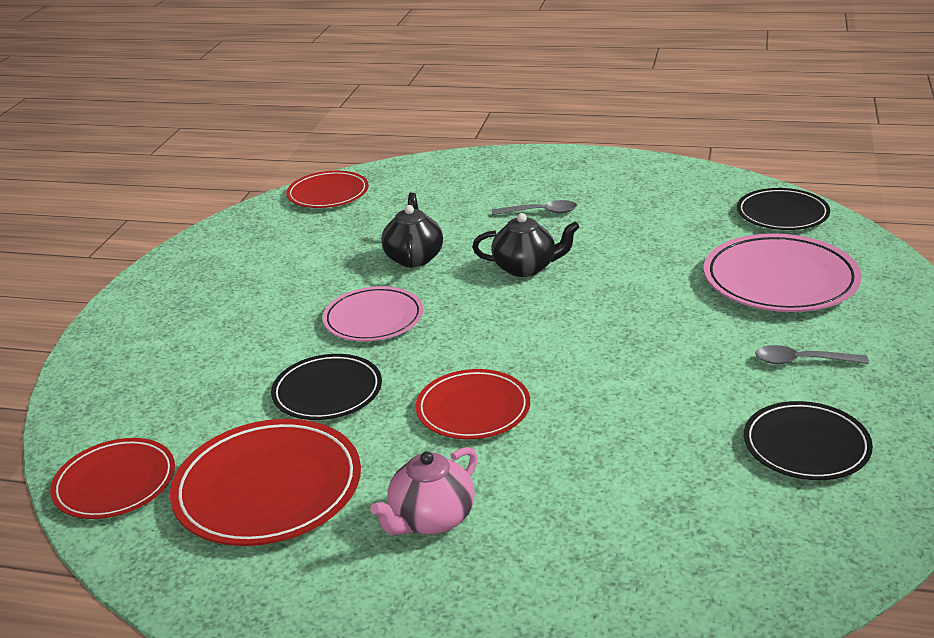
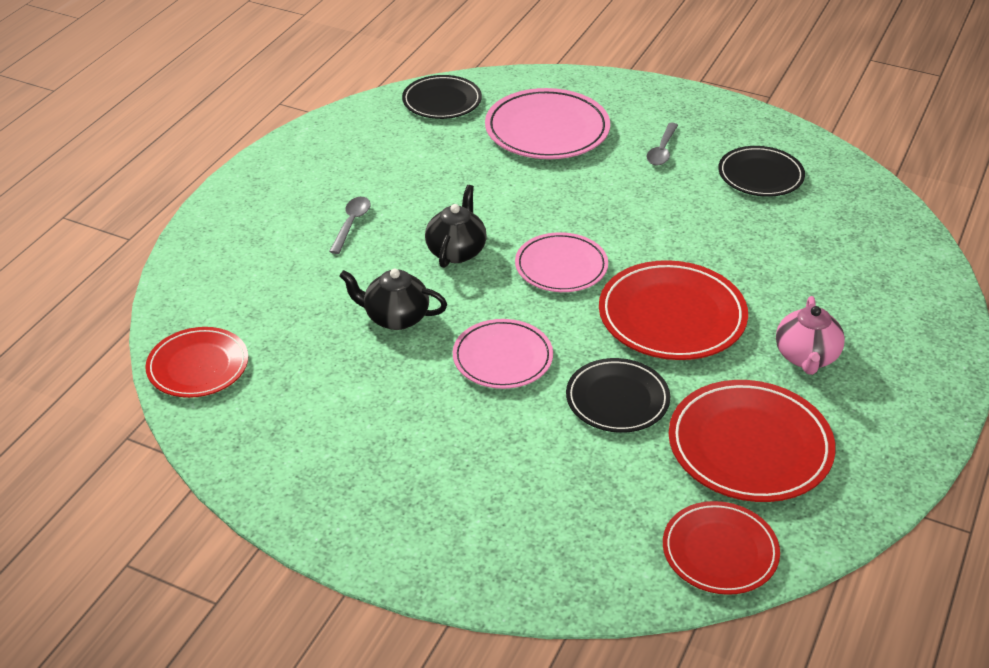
camera: 80 degrees left, 10 degrees up
(431, 519) = (806, 357): pink teapot -> pink teapot turned 45 degrees clockwise
(473, 409) = (672, 316): red plate -> red plate, size x1.53
(529, 328) = (561, 267): none -> pink plate

